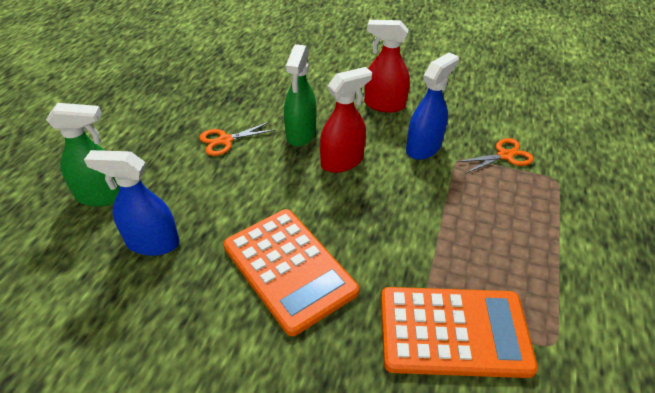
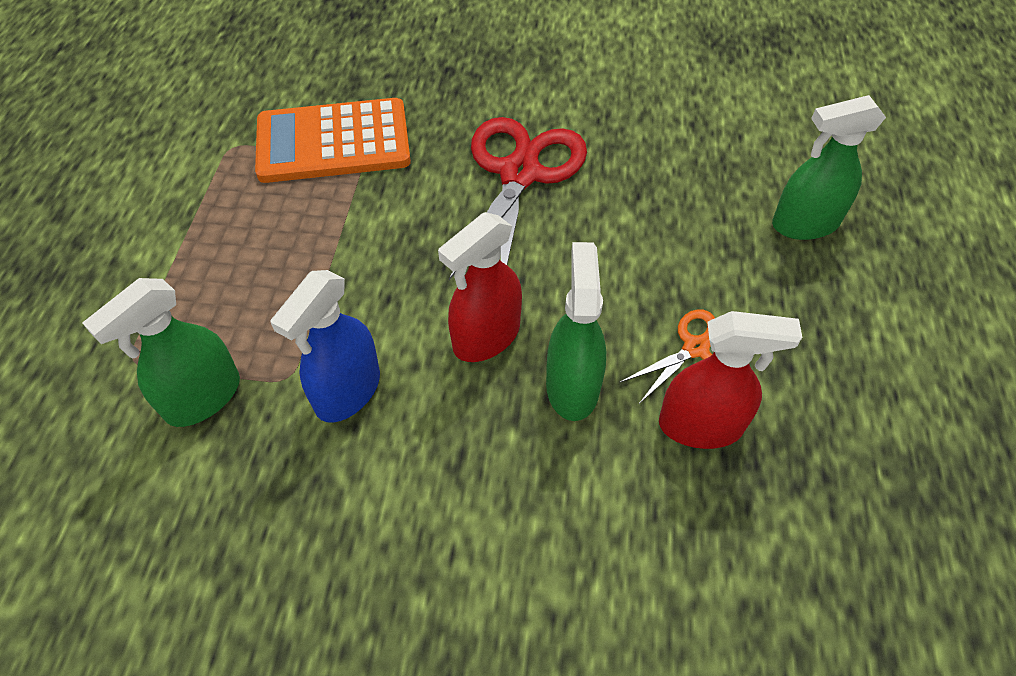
camera: 170 degrees right, 10 degrees up
(152, 242) = (693, 177): blue spray bottle -> none
(289, 269) = (519, 174): orange calculator -> red scissors
(384, 105) = (424, 500): red spray bottle -> red spray bottle (701, 426)
(504, 155) = (203, 398): orange scissors -> green spray bottle

